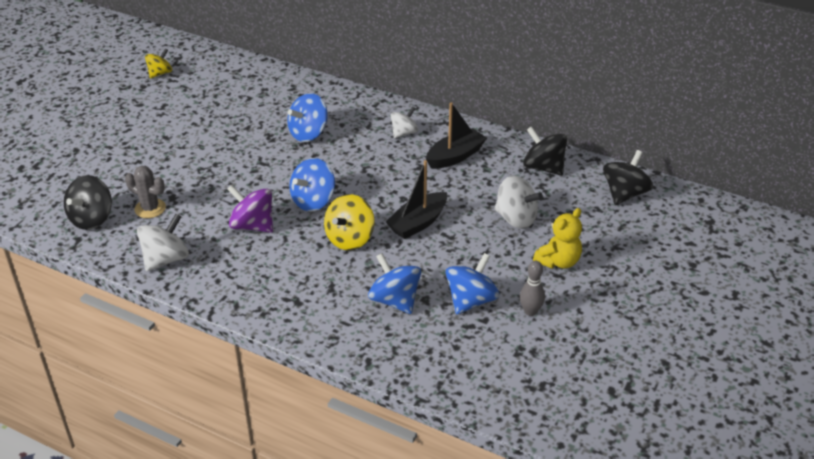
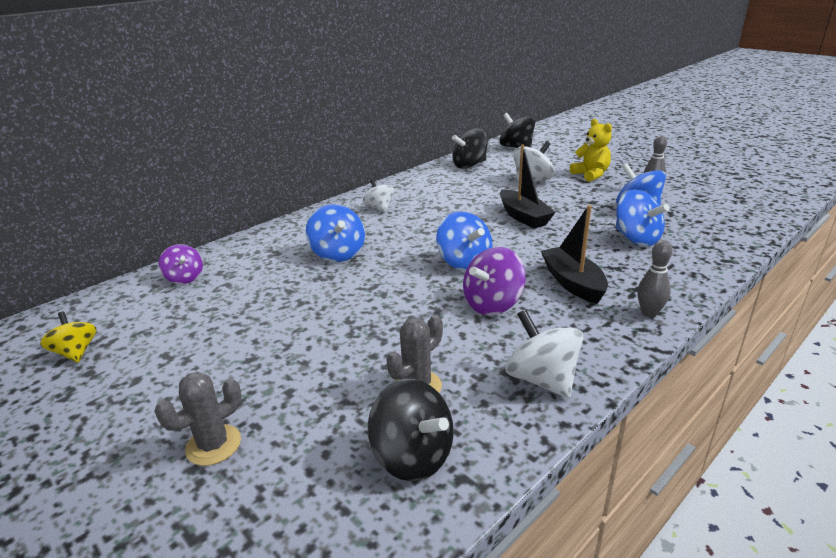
camera: 70 degrees left, 10 degrees down
(92, 150) = (213, 445): none -> grey cactus
(252, 77) = (185, 278): none -> purple spinning top
(260, 308) = (649, 313): none -> grey bowling pin
(350, 239) = (537, 250): yellow spinning top -> none
(395, 300) = (636, 239): blue spinning top -> blue spinning top turned 105 degrees counterclockwise
(455, 156) = (433, 192): black boat -> black boat (572, 283)

